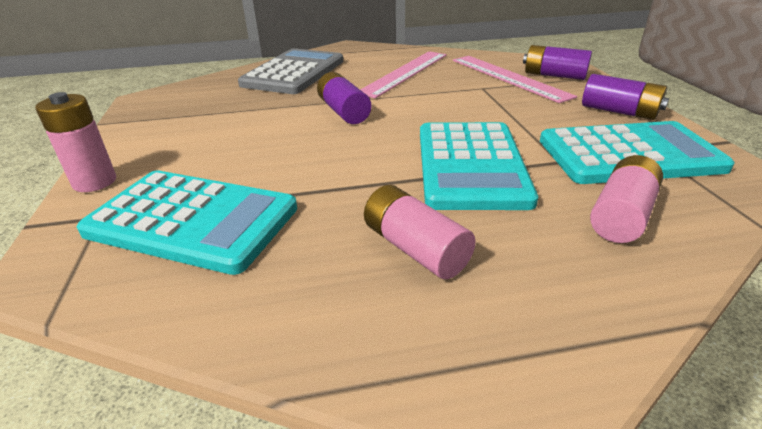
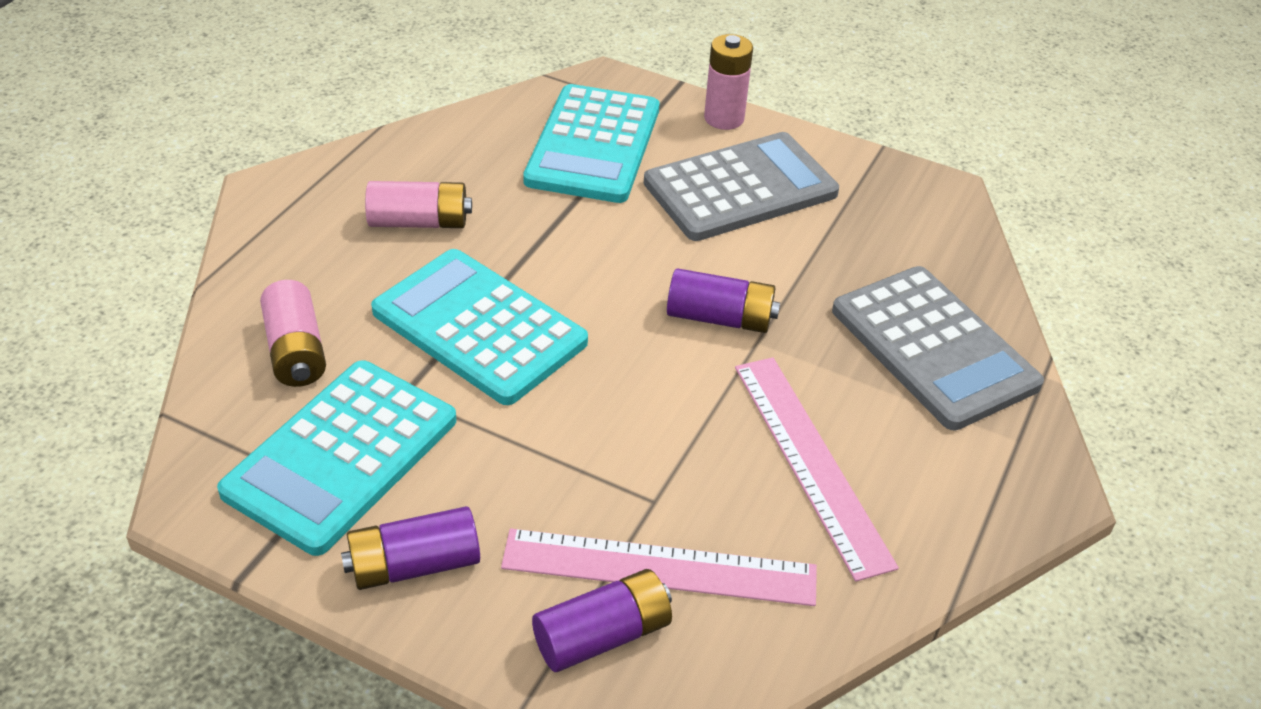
camera: 125 degrees right, 10 degrees up
(192, 220) = (593, 145): turquoise calculator -> turquoise calculator turned 45 degrees counterclockwise
(200, 145) = (740, 188): none -> grey calculator

